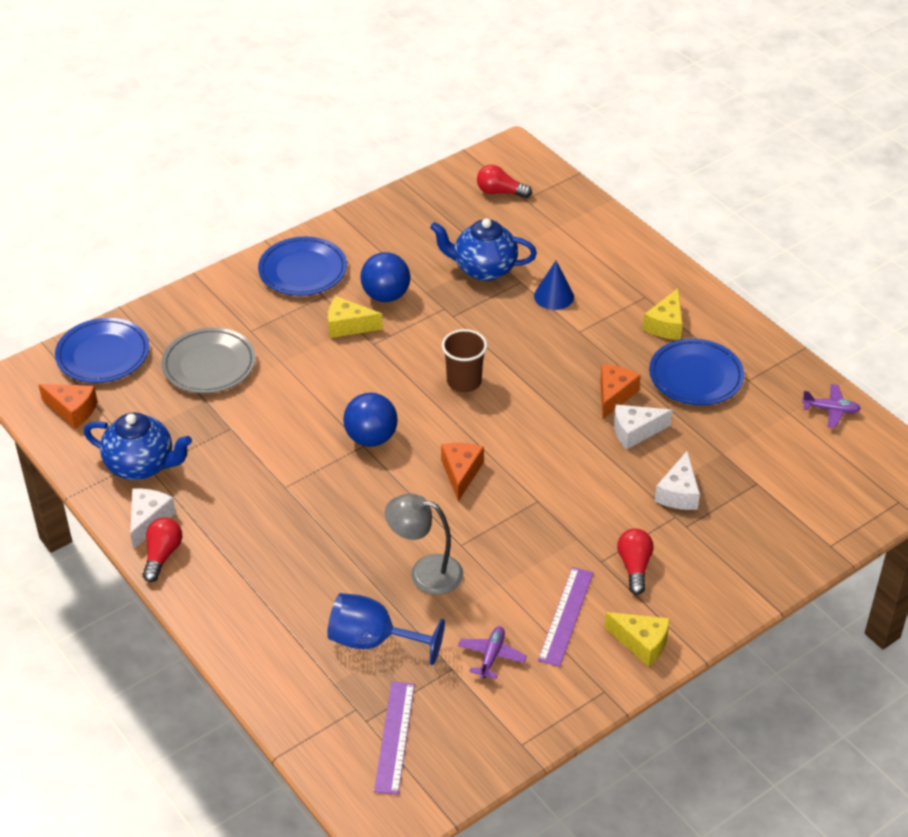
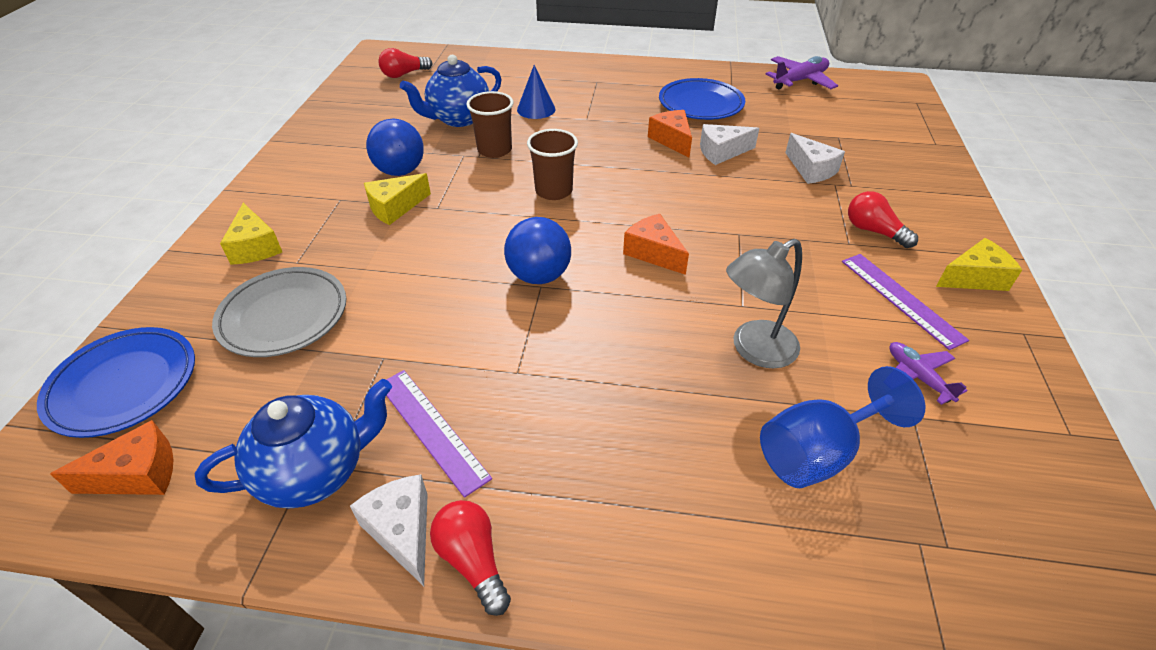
camera: 45 degrees left, 0 degrees up
(303, 270) = (294, 192): blue plate -> none
(394, 737) = (994, 537): purple ruler -> purple ruler (431, 429)
(471, 318) = (494, 150): none -> brown cup
(635, 432) = (722, 152): white cheese -> white cheese turned 45 degrees clockwise
(666, 325) = (635, 88): yellow cheese -> yellow cheese (255, 247)
(830, 410) = (800, 81): purple plane -> purple plane, size x1.54

